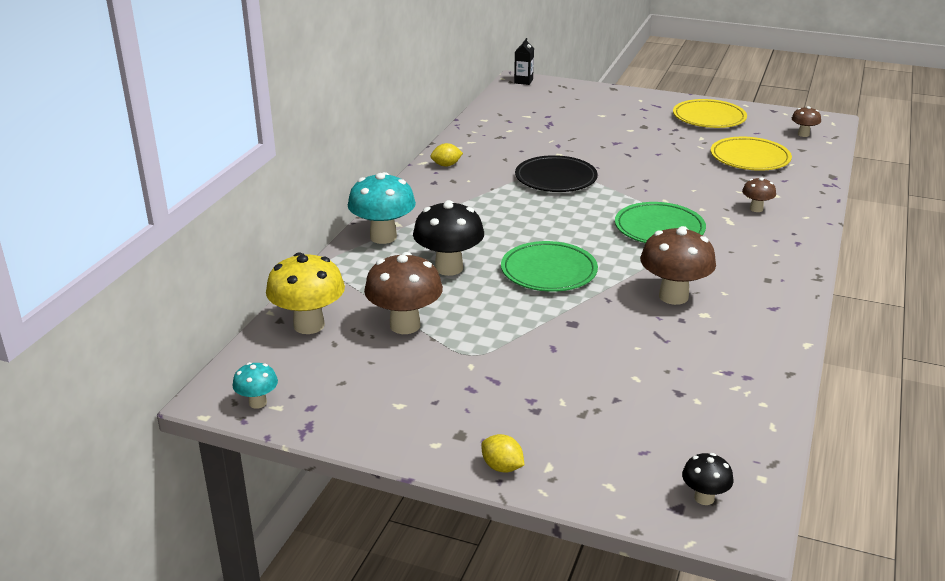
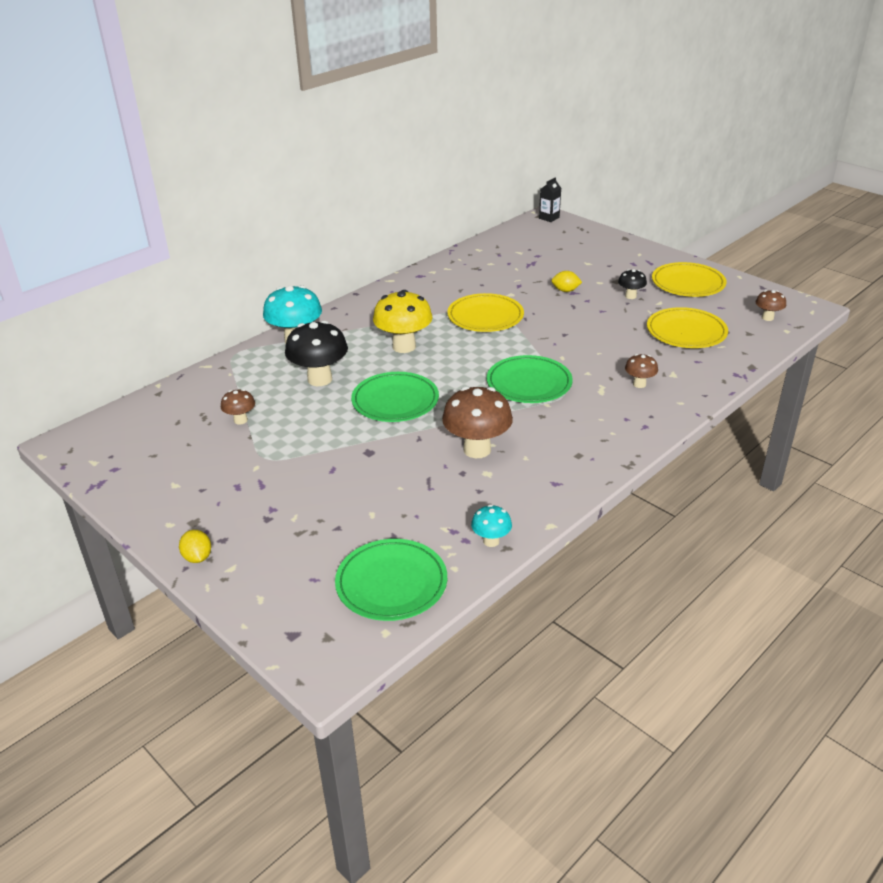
camera: 25 degrees right, 5 degrees up
(258, 403) = (84, 455): turquoise mushroom -> turquoise mushroom (491, 541)
(309, 325) = (174, 402): yellow mushroom -> yellow mushroom (404, 346)
(405, 325) = (240, 420): brown mushroom -> brown mushroom, size x0.52
(446, 165) = (406, 286): yellow lemon -> yellow lemon (565, 290)
(556, 178) = (485, 317): black plate -> yellow plate
(704, 498) = (321, 633): black mushroom -> black mushroom (630, 296)
(721, 434) = (391, 583): none -> green plate

